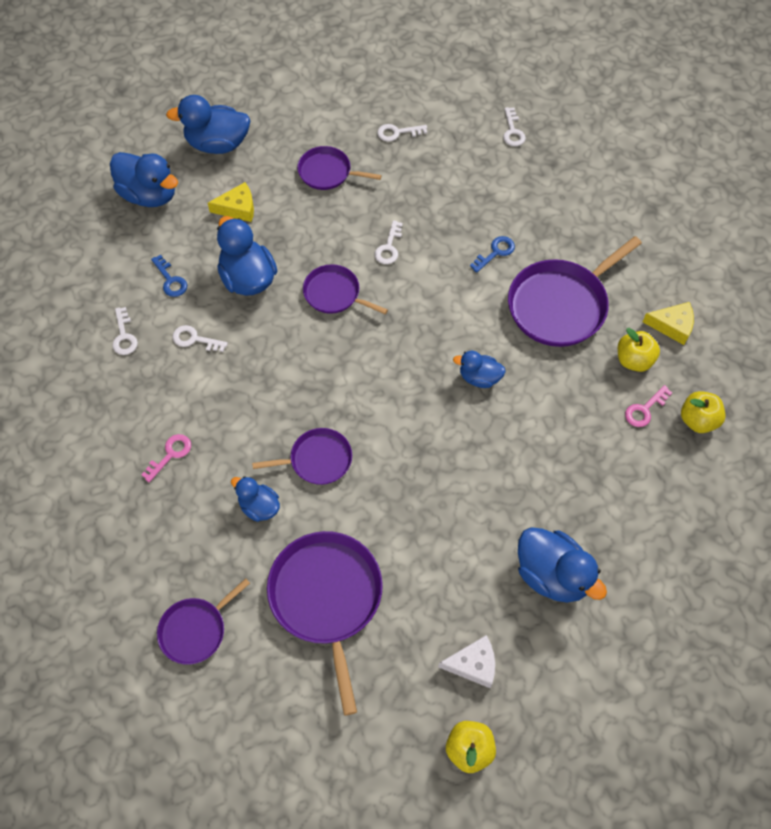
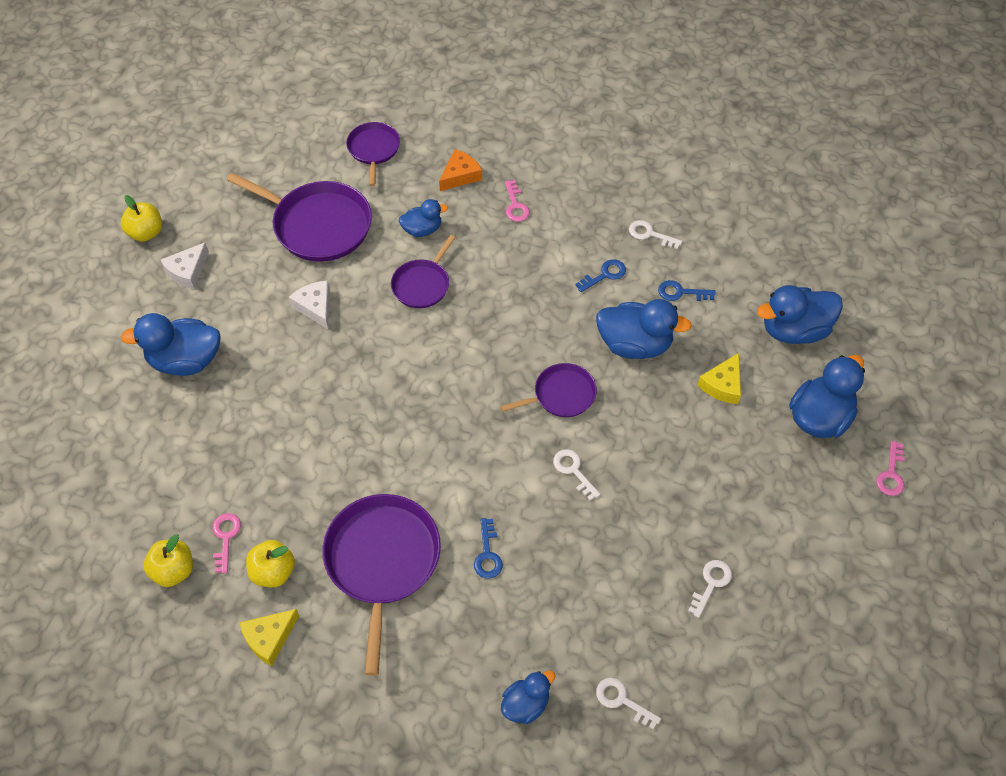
camera: 130 degrees right, 5 degrees down
(169, 526) = (460, 175): none -> orange cheese
(194, 339) = (605, 275): white key -> blue key
(231, 90) = (891, 474): none -> pink key
(327, 172) = (707, 484): purple pan -> none
(411, 522) = (315, 307): none -> white cheese
(479, 378) = (379, 439): blue duck -> blue duck (526, 704)

